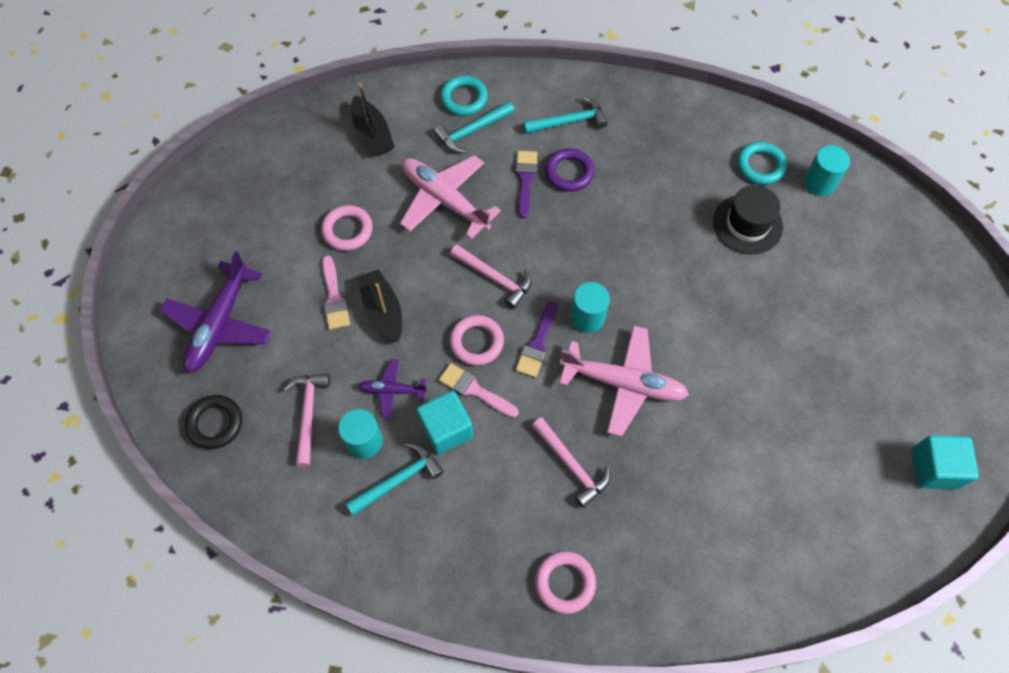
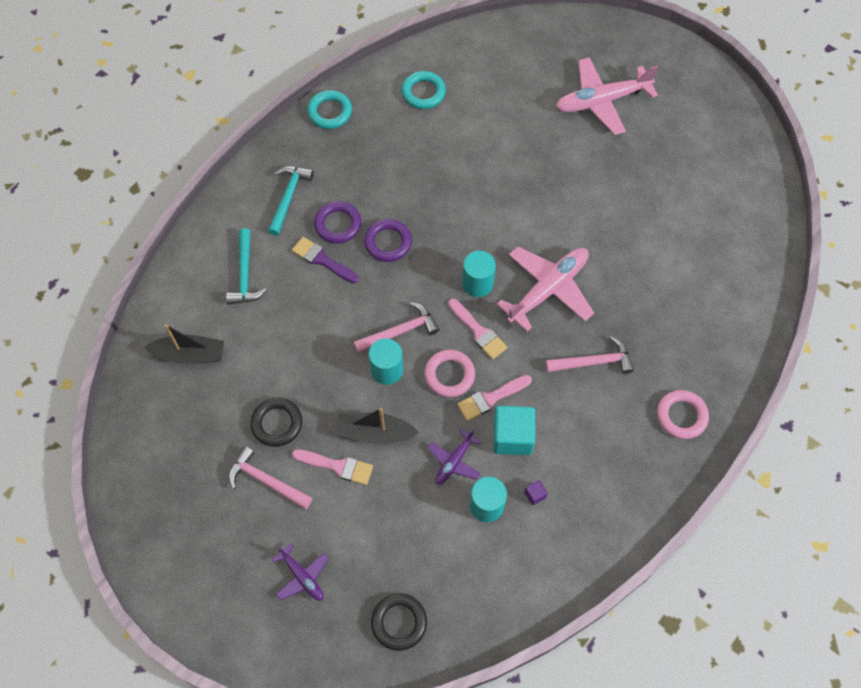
camera: 60 degrees left, 0 degrees up
(219, 324) = (302, 577): purple plane -> purple plane, size x0.53
(308, 414) = (435, 539): pink hammer -> pink hammer (266, 481)
(347, 230) = (277, 423): pink ring -> black ring
(398, 479) = (535, 495): turquoise hammer -> purple cube
(444, 200) = (299, 331): pink plane -> pink plane (601, 101)
(464, 98) = (206, 263): turquoise ring -> turquoise ring (330, 112)
(537, 344) = (478, 331): purple brush -> pink brush
(578, 221) = (388, 242): none -> purple ring
(747, 224) = (467, 131): black hat -> none
(819, 183) = (464, 65): turquoise cylinder -> turquoise cylinder (387, 370)
(934, 468) = (722, 136): turquoise cube -> none

